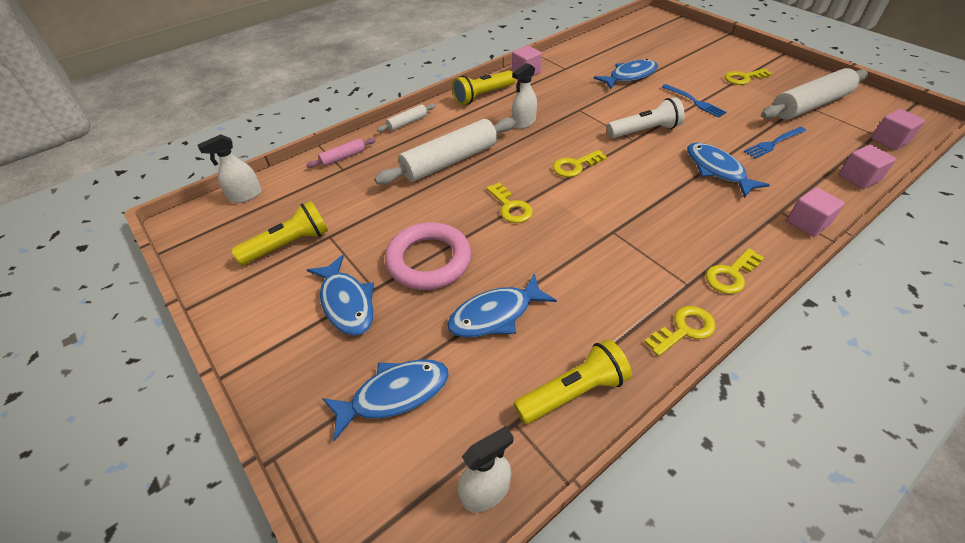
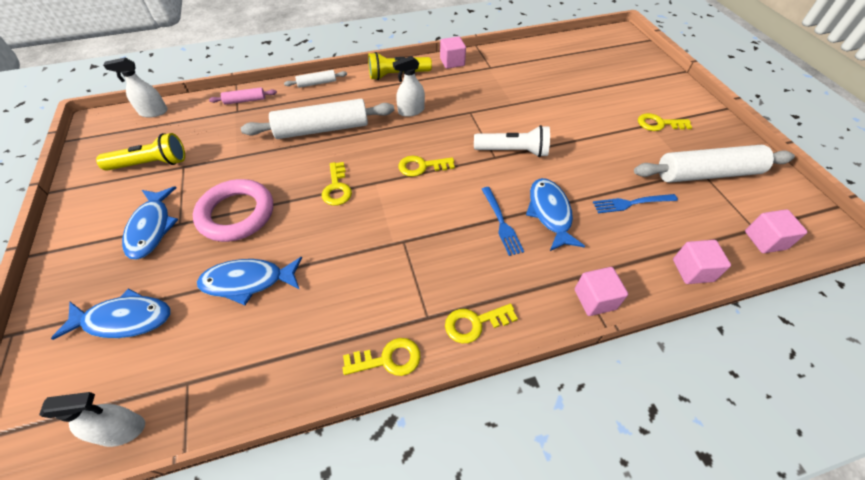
camera: 20 degrees right, 5 degrees up
(573, 392) = (251, 376): yellow flashlight -> none
(630, 76) = (544, 91): blue fish -> none
(694, 101) = (586, 135): blue fork -> blue fork (501, 222)

